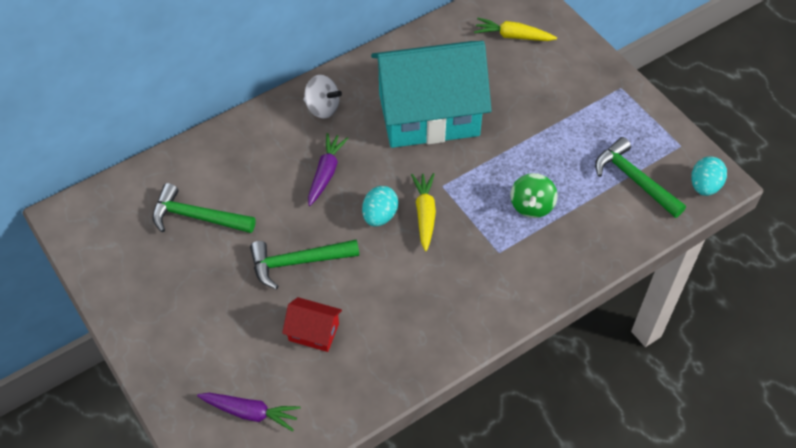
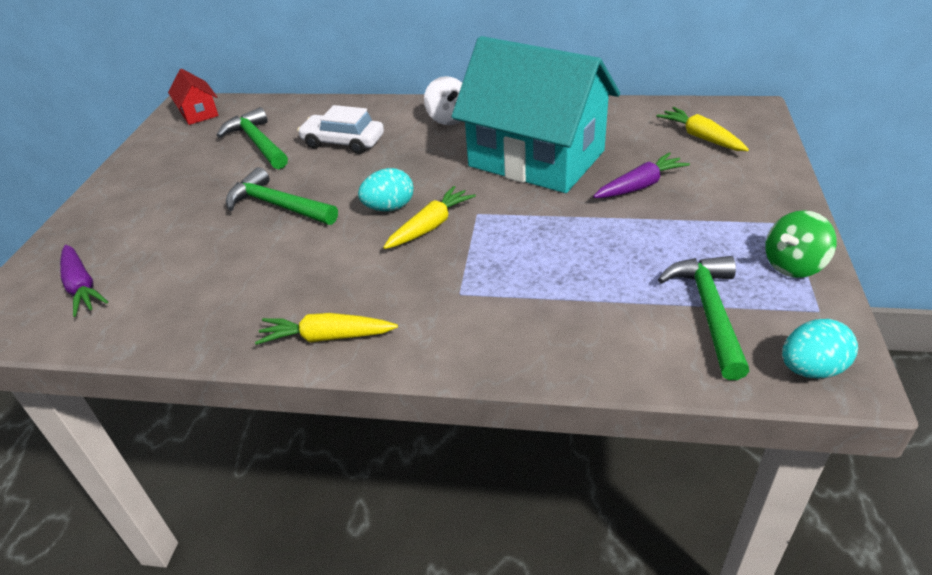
camera: 45 degrees right, 15 degrees down
(268, 177) = (343, 142): none -> white car
(313, 332) = (213, 260): red house -> red house (198, 113)
(326, 173) = (389, 159): purple carrot -> purple carrot (640, 186)
(460, 331) = (327, 337): none -> yellow carrot
(531, 206) = (548, 273): green spinning top -> green spinning top (793, 265)

